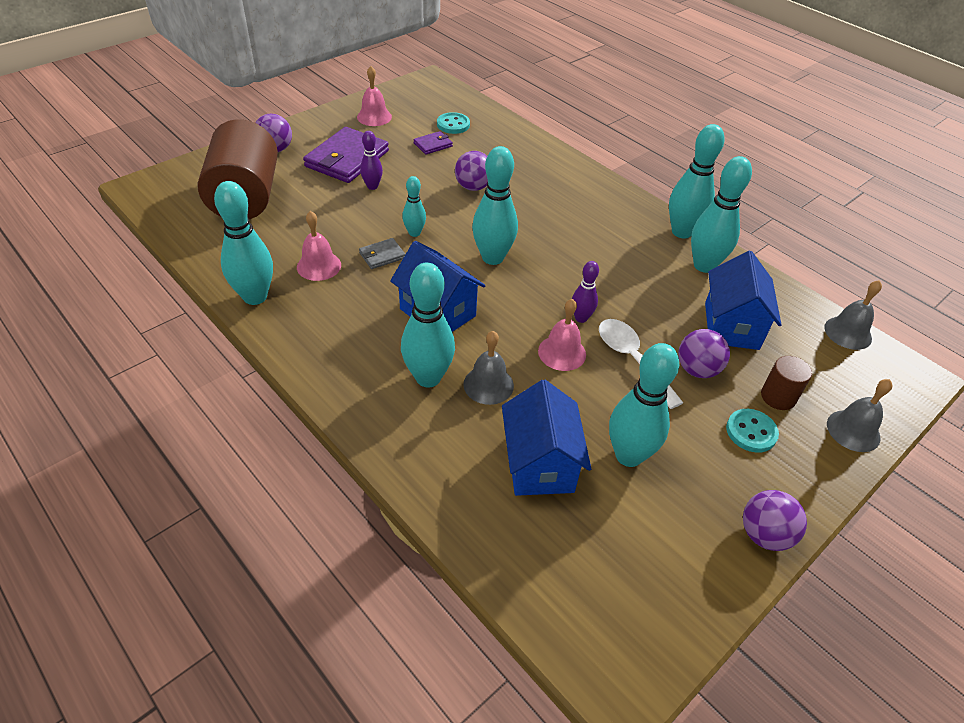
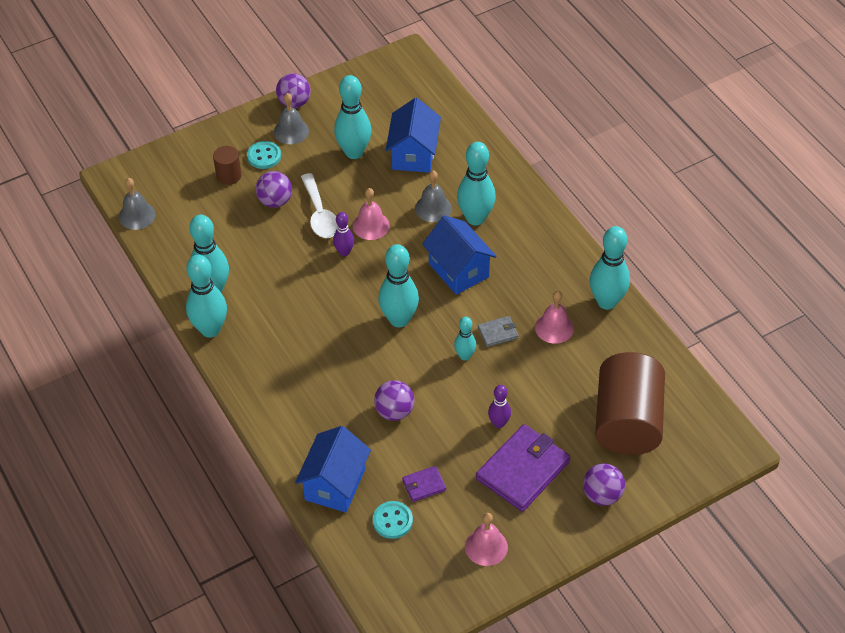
camera: 165 degrees left, 5 degrees up
(731, 326) = (226, 231): blue house -> blue house (335, 484)
(853, 430) = (193, 149): grey bell -> grey bell (291, 131)

